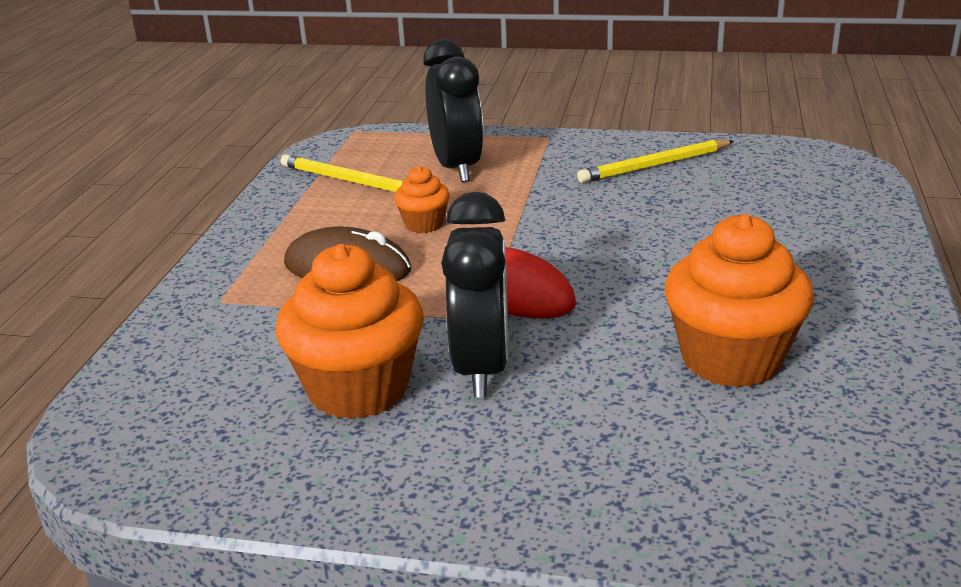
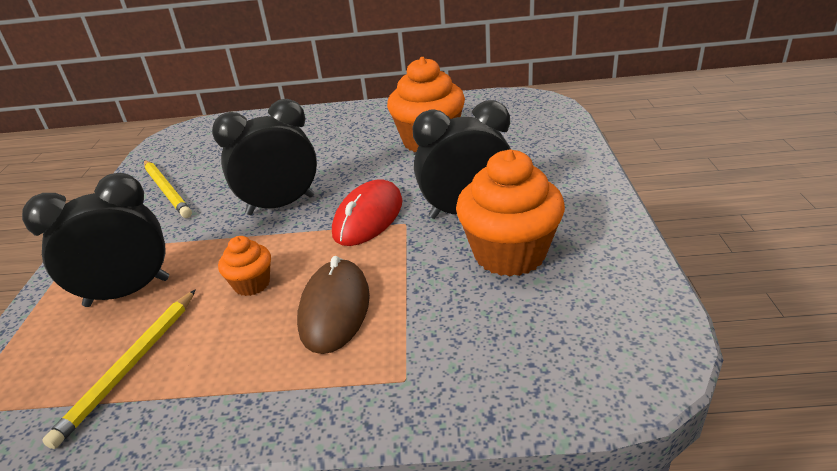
camera: 100 degrees left, 5 degrees up
(579, 234) = (281, 205): none -> black clock

